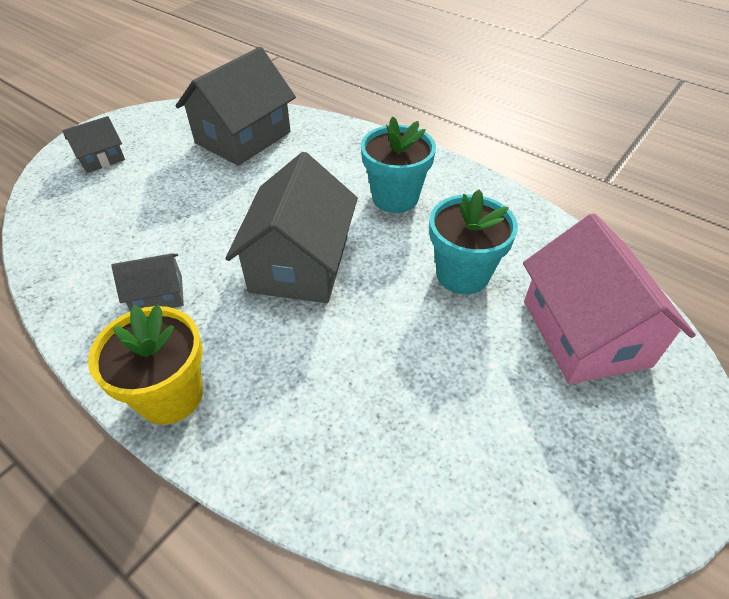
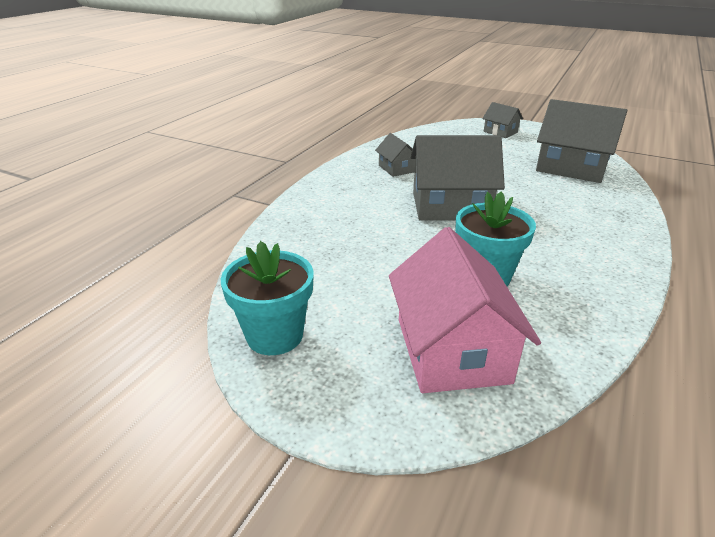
camera: 80 degrees right, 15 degrees down
(170, 396) = (329, 184): yellow flower pot -> none
(395, 198) = (559, 237): turquoise flower pot -> turquoise flower pot (274, 335)
(585, 333) = (452, 350): pink house -> pink house turned 75 degrees counterclockwise

